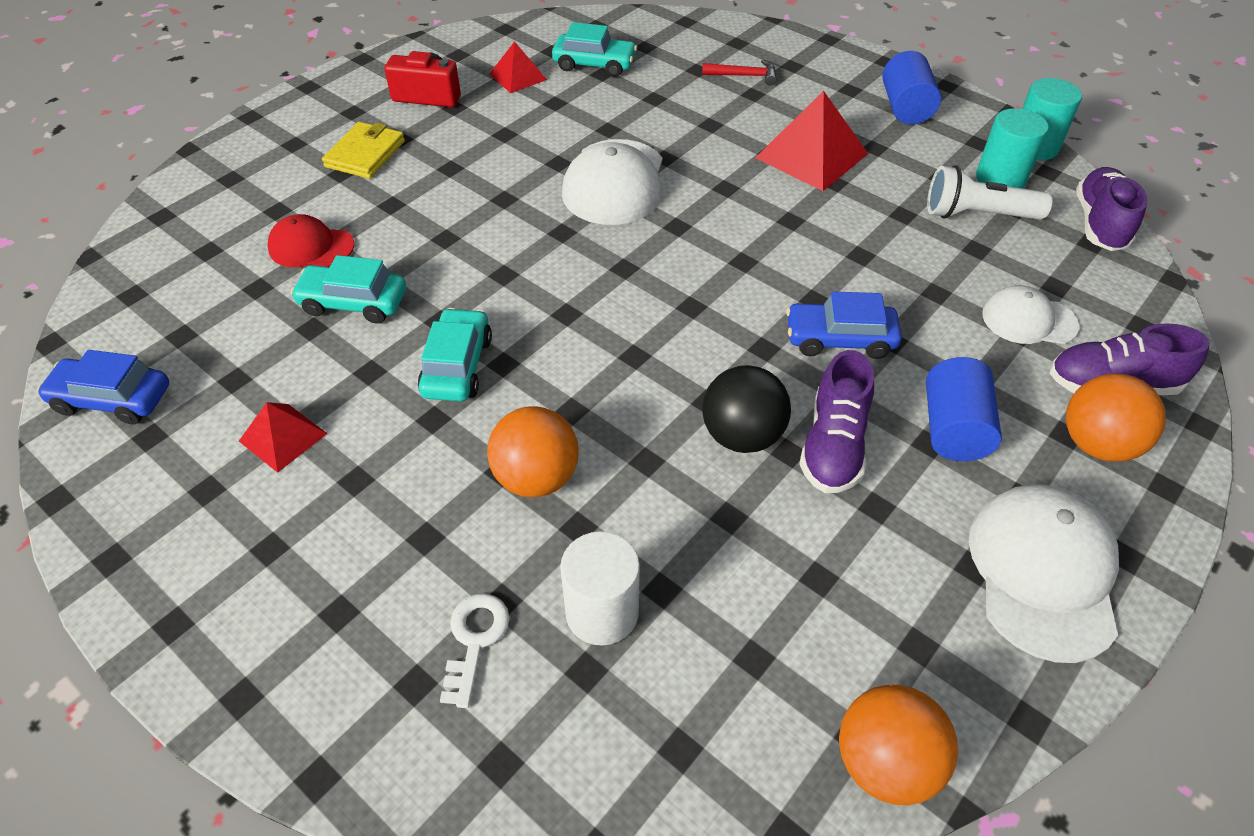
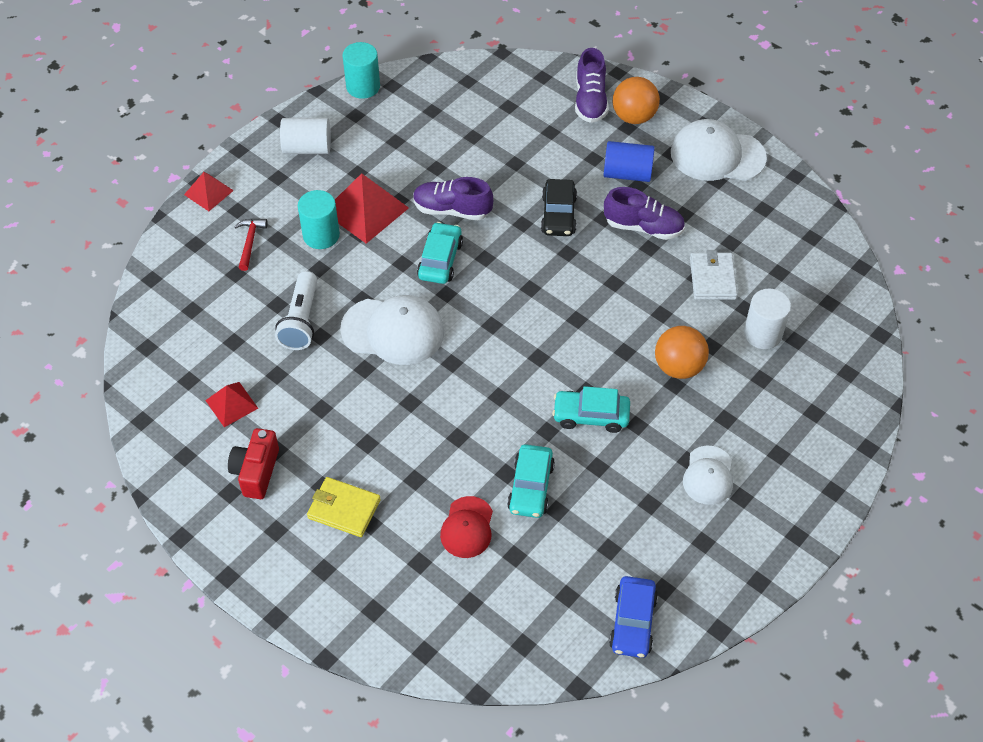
camera: 90 degrees left, 5 degrees up
(283, 437) = (658, 507): red pyramid -> red pyramid (208, 192)
(475, 640) = (786, 388): white key -> none
(594, 64) = (218, 347): turquoise car -> turquoise car (440, 260)
(728, 541) = (712, 278): none -> white wallet
(742, 436) = (639, 268): black ball -> none
(839, 339) = (558, 215): blue car -> black car
(884, 762) = (823, 229): orange ball -> none
(905, 107) = (307, 148): blue cylinder -> white cylinder
(977, 215) = (438, 130): white flashlight -> white flashlight (301, 320)
(1000, 178) = (399, 111): turquoise cylinder -> turquoise cylinder (321, 235)
(1029, 320) = (539, 124): white cap -> white cap (708, 475)
(1099, 224) = (449, 73): purple shoe -> purple shoe (452, 210)

